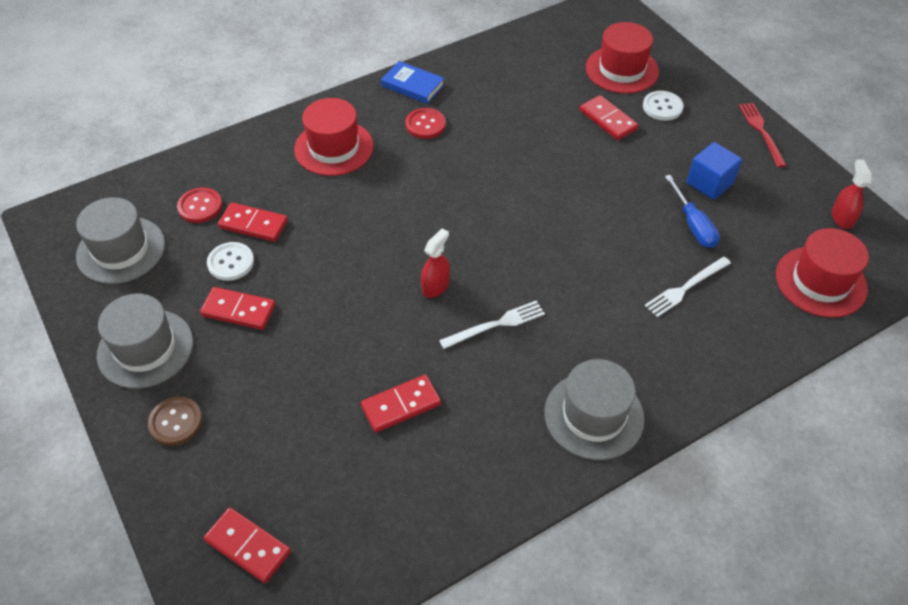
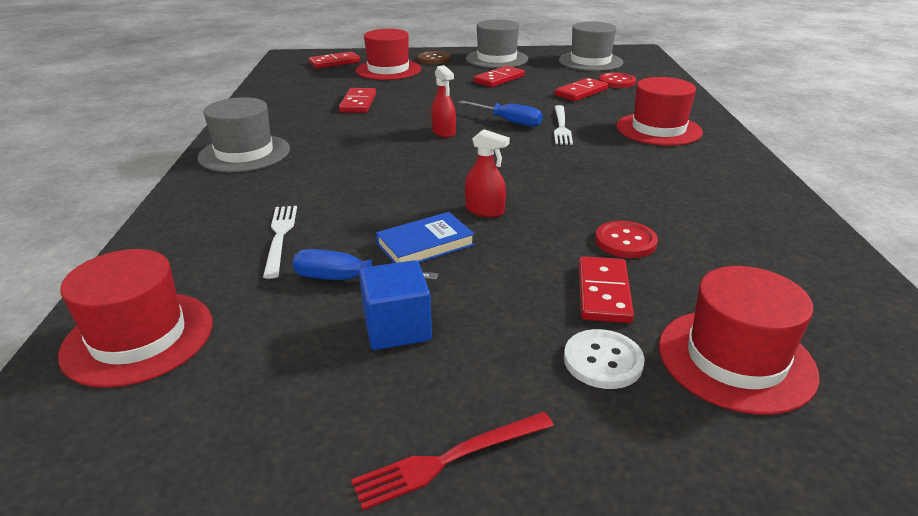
camera: 120 degrees right, 20 degrees down
(231, 262) = (547, 82): white button -> none
(253, 450) = (388, 70): none -> red hat
(377, 250) = (509, 121): none -> blue screwdriver
(412, 85) = (752, 182): blue book -> blue book (425, 244)
(425, 125) = (670, 173): red button -> red button (625, 241)
(496, 324) = (375, 143): white fork -> white fork (561, 126)
(608, 120) = (603, 293): red domino -> red domino turned 75 degrees counterclockwise
(761, 132) = (449, 459): red fork -> red fork turned 135 degrees clockwise
(842, 218) = (175, 437): red spray bottle -> red spray bottle (485, 210)

